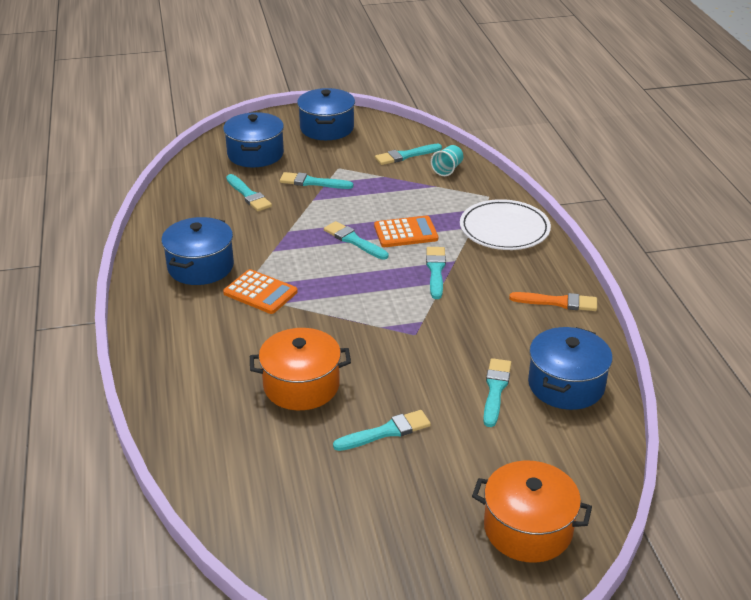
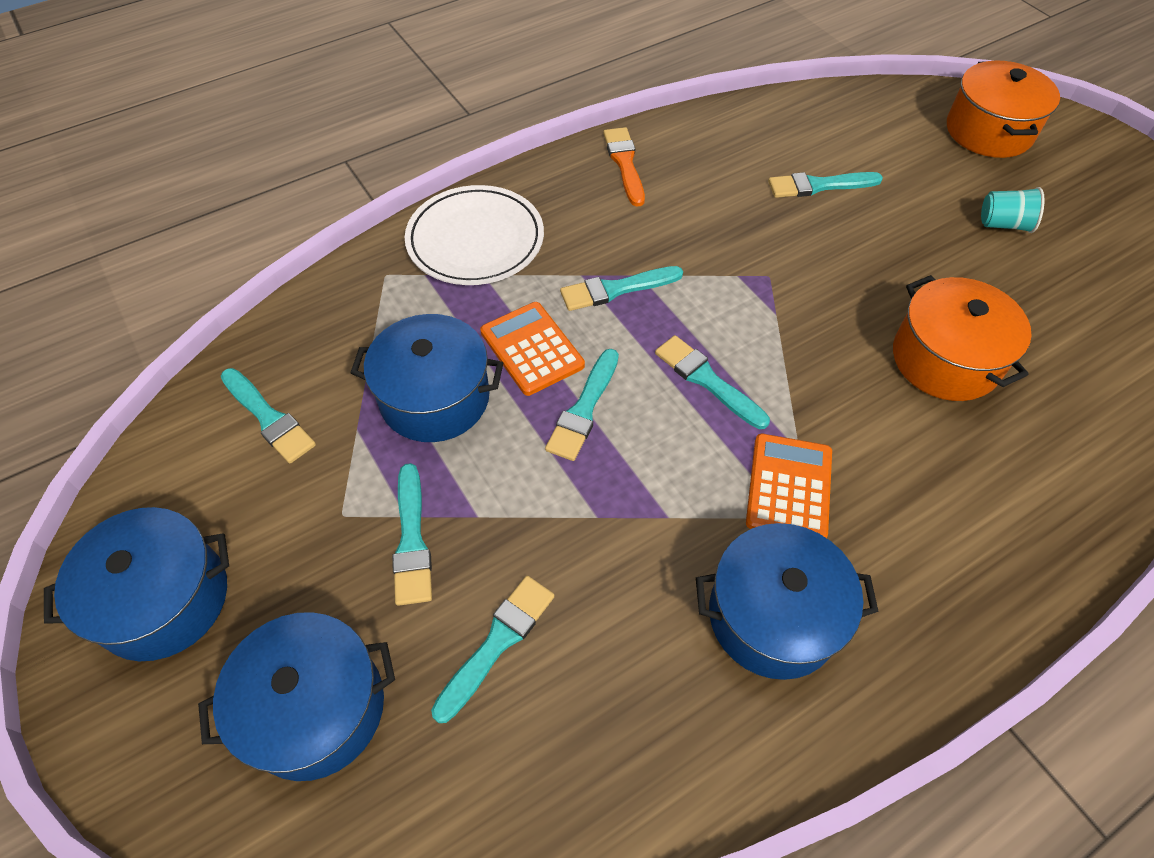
camera: 110 degrees left, 20 degrees up
(386, 431) = (954, 257): turquoise brush -> turquoise brush (707, 380)
(447, 169) = (309, 345): turquoise cup -> turquoise cup (1003, 224)
(566, 385) = (772, 136): blue pot -> blue pot (435, 398)

